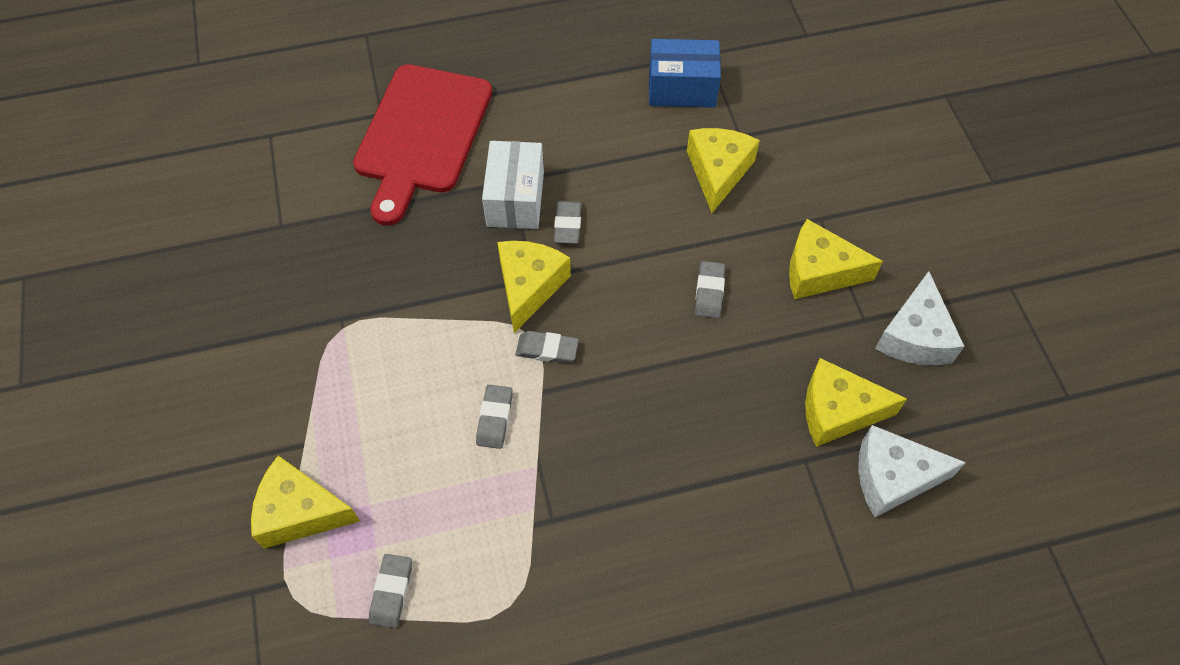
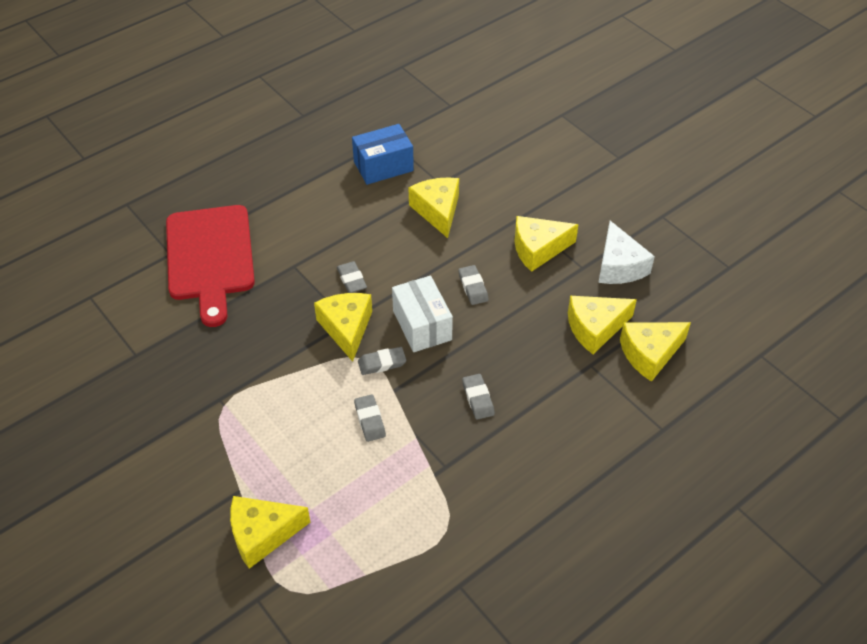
camera: 25 degrees left, 10 degrees down
(391, 592) = (359, 556): grey eraser -> grey eraser (478, 398)
(515, 199) = (304, 276): white box -> white box (422, 325)
(892, 477) = (649, 354): white cheese -> yellow cheese

